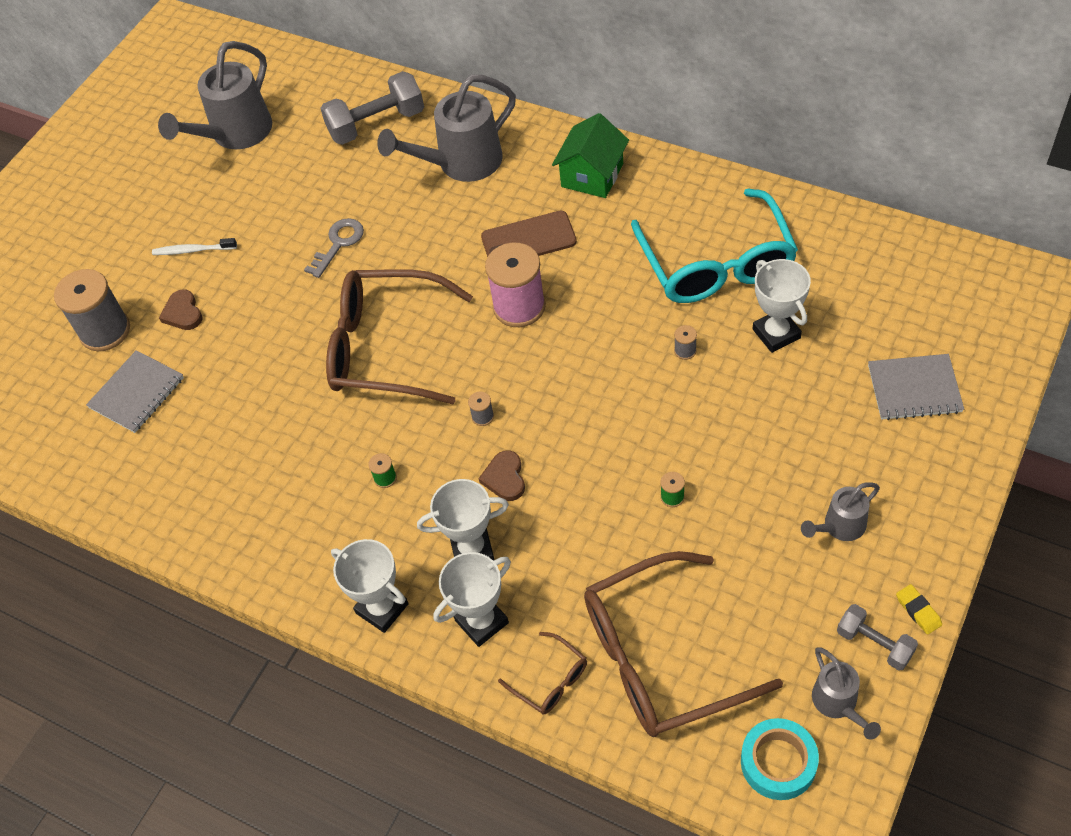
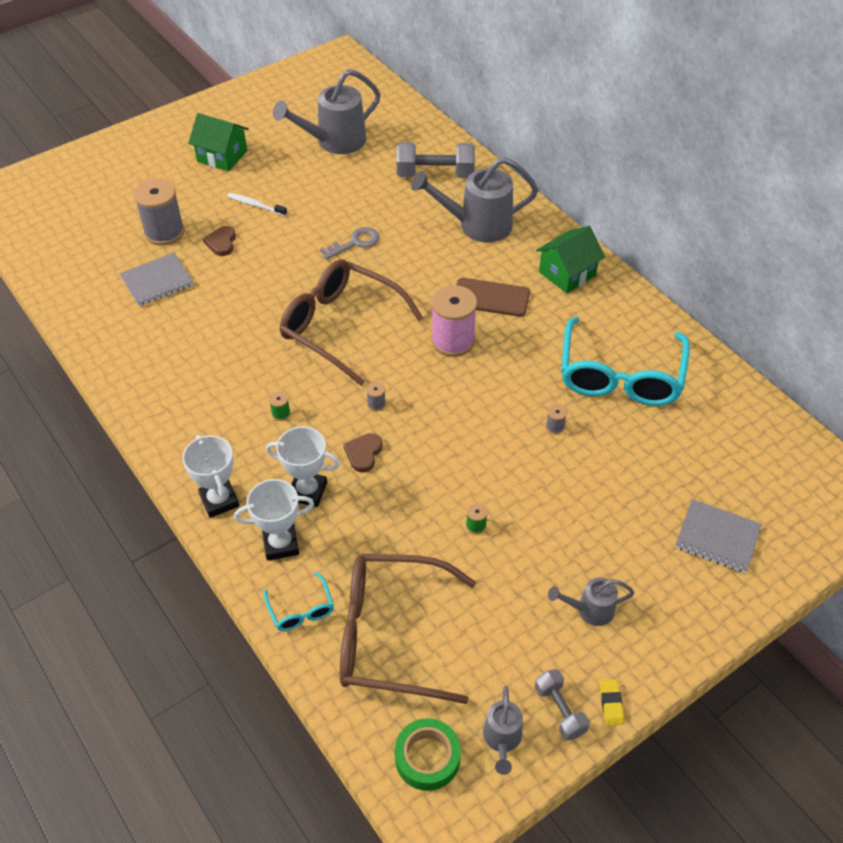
camera: 20 degrees right, 5 degrees down
(112, 209) = (222, 156): none -> green house
(550, 680) = (301, 610): brown glasses -> turquoise glasses
(776, 334) = (633, 446): white trophy -> none
(778, 762) = (427, 758): turquoise tape -> green tape

